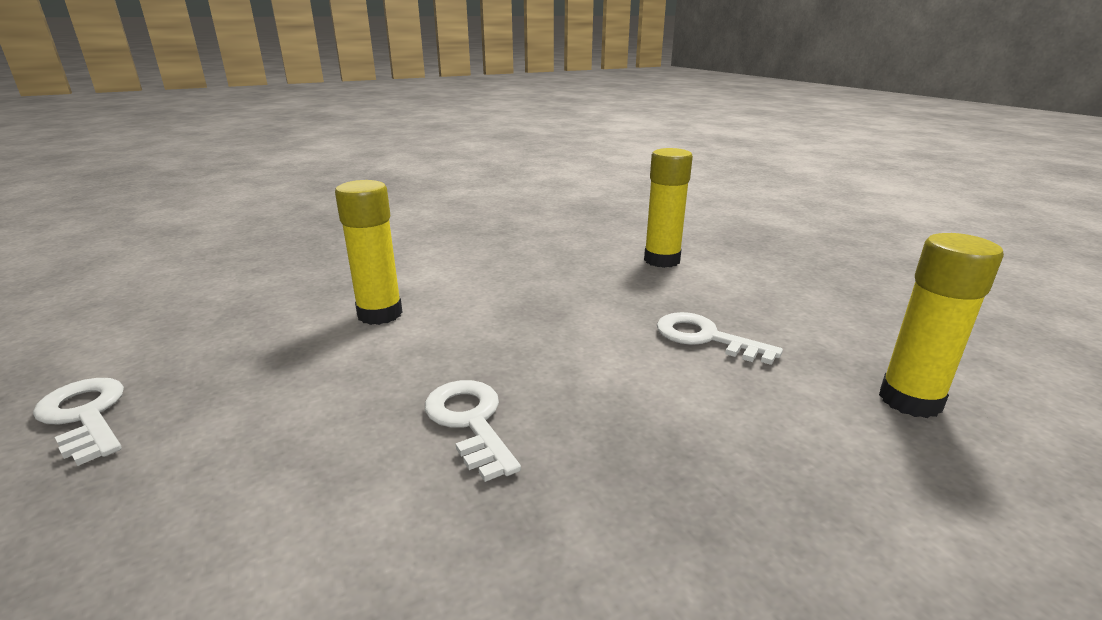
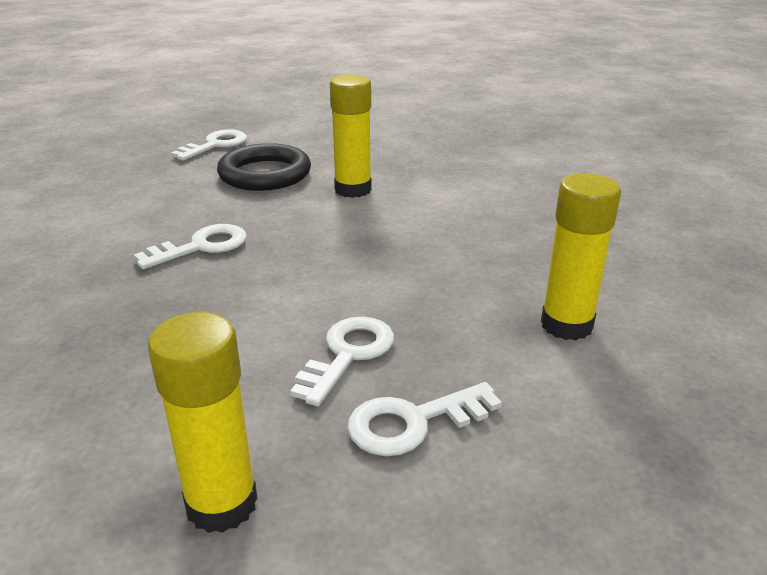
camera: 80 degrees right, 5 degrees up
(272, 370) = (265, 174): none -> black ring
(784, 320) = (413, 422): none -> white key

